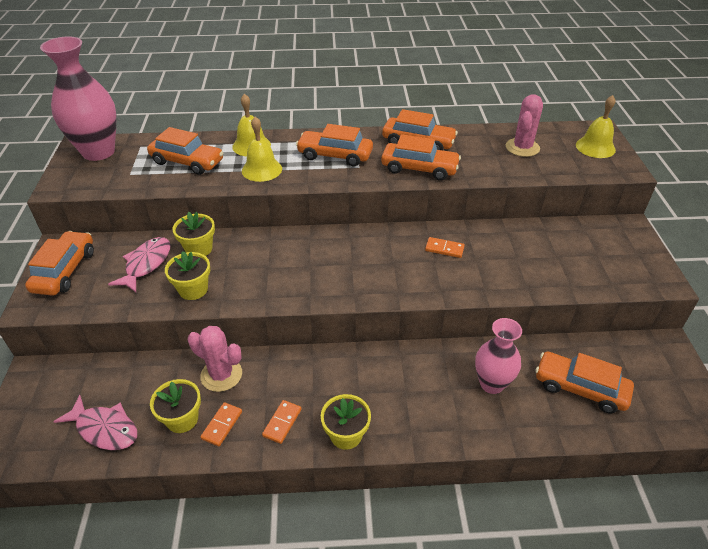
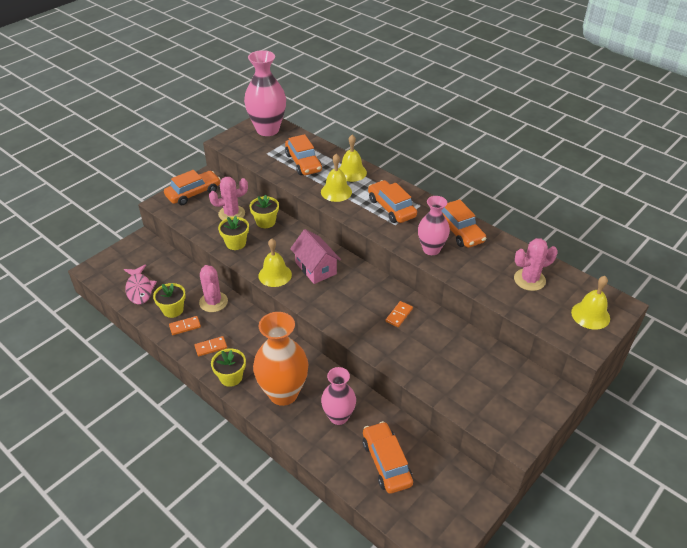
camera: 45 degrees right, 0 degrees up
(146, 264) = (231, 214): pink fish -> pink cactus
(281, 292) = (275, 275): none -> yellow bell
(314, 259) = (316, 268): none -> pink house
(417, 405) = (283, 393): none -> orange vase
(419, 169) = (431, 249): orange car -> pink vase
(444, 249) = (399, 315): orange domino -> orange domino turned 60 degrees clockwise

